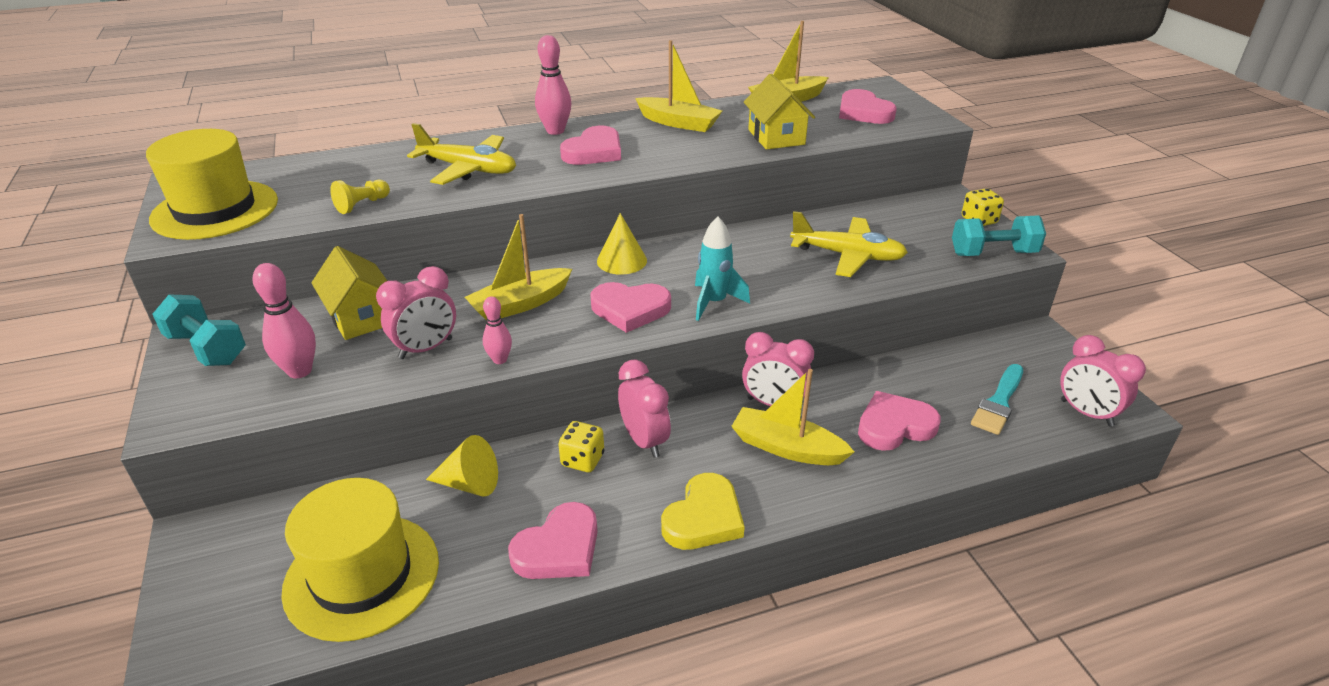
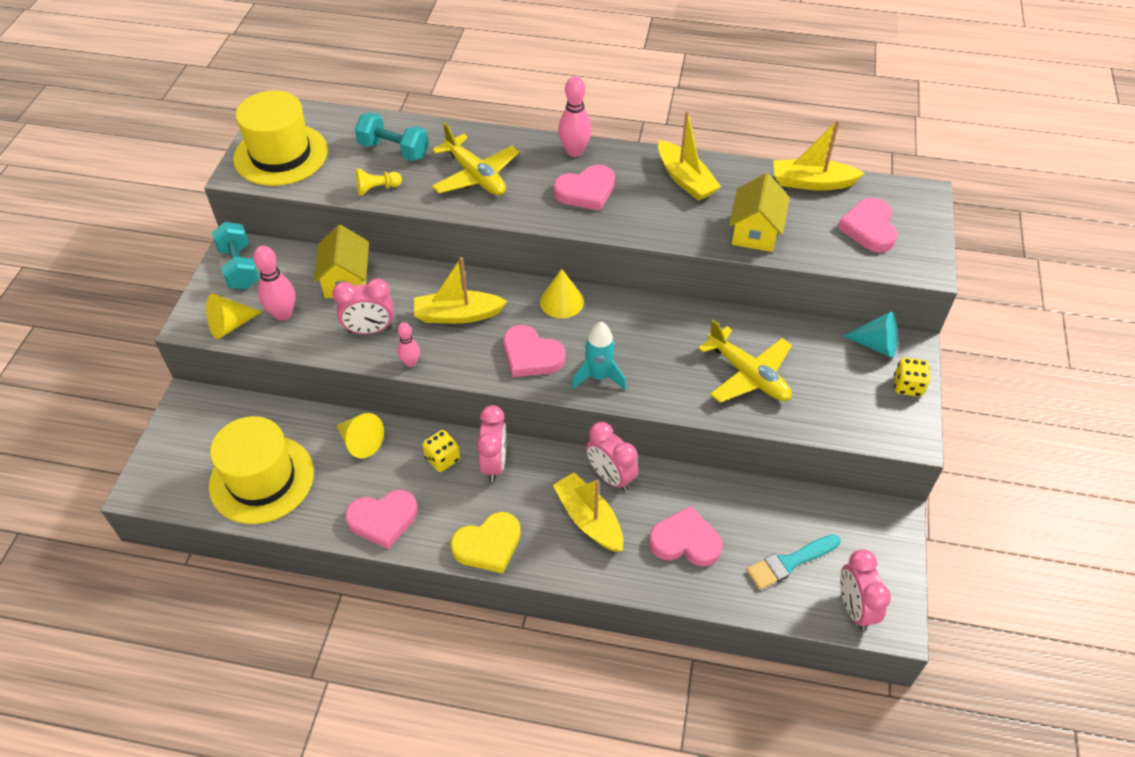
camera: 30 degrees right, 15 degrees up
(230, 405) = (230, 325): none -> yellow cone
(925, 204) = (875, 345): none -> turquoise cone
(993, 253) = (881, 429): turquoise dumbbell -> turquoise dumbbell (394, 150)

